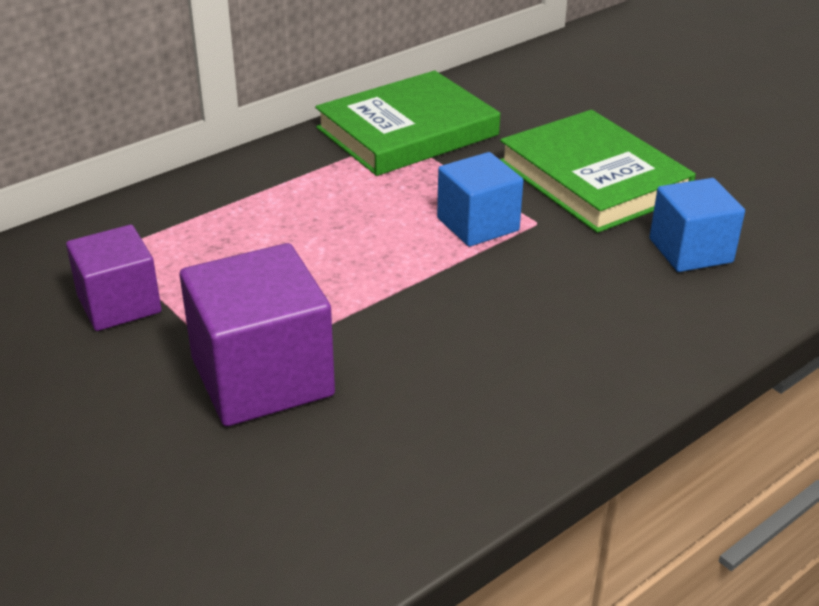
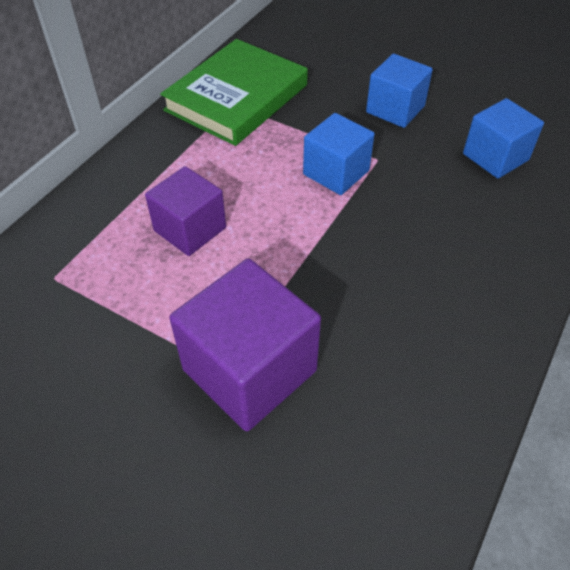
camera: 20 degrees left, 15 degrees up
(119, 304) = (90, 332): purple cube -> purple cube (190, 229)
(593, 178) = (395, 109): green book -> blue cube

